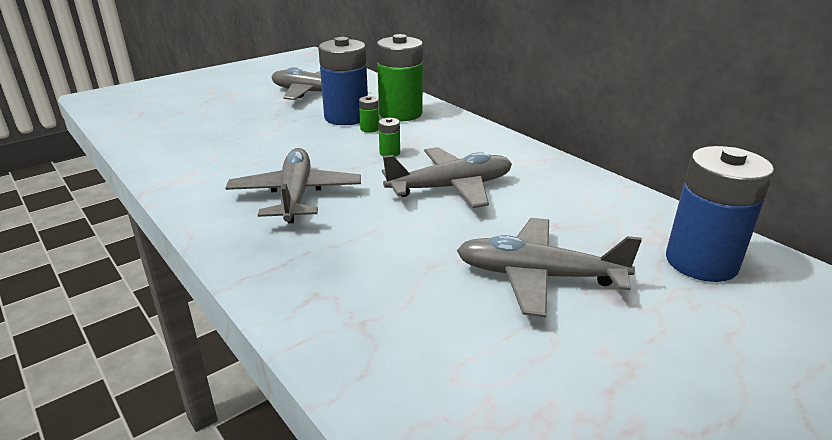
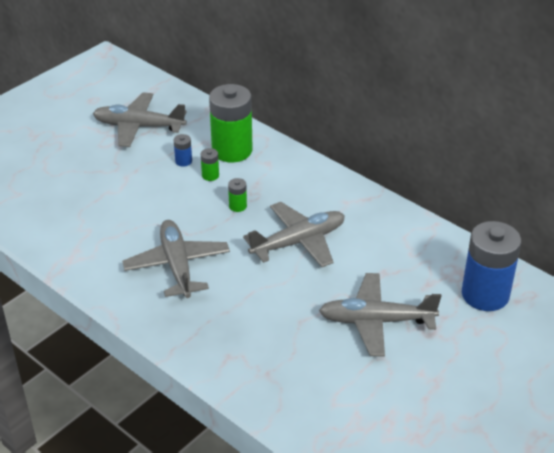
camera: 10 degrees left, 10 degrees up
(346, 117) = (183, 161): blue battery -> blue battery, size x0.41

